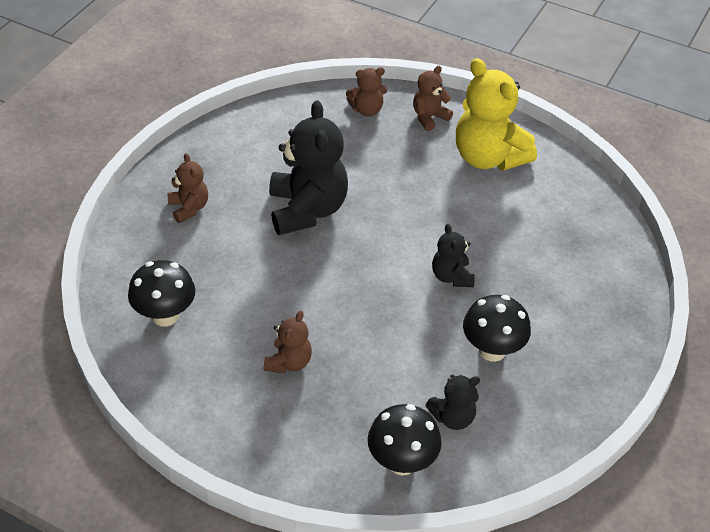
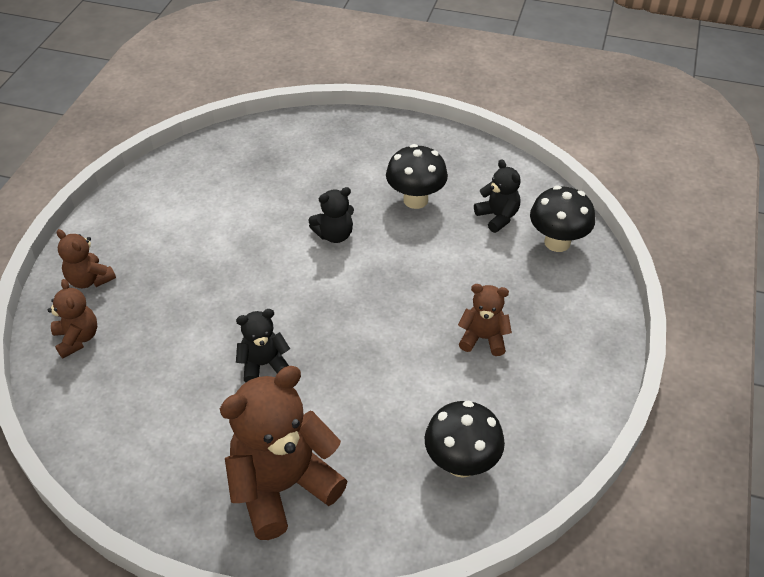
camera: 100 degrees left, 0 degrees up
(189, 208) = (283, 486): brown teddy bear -> brown teddy bear, size x1.96
(307, 210) = (263, 364): black teddy bear -> black teddy bear, size x0.51
(488, 157) = (155, 225): yellow teddy bear -> none

